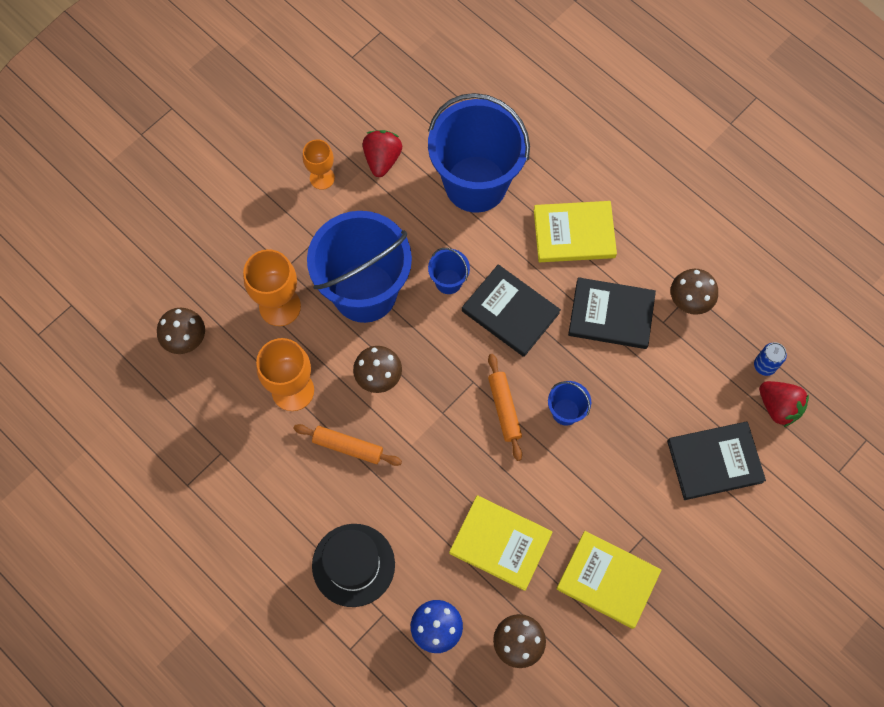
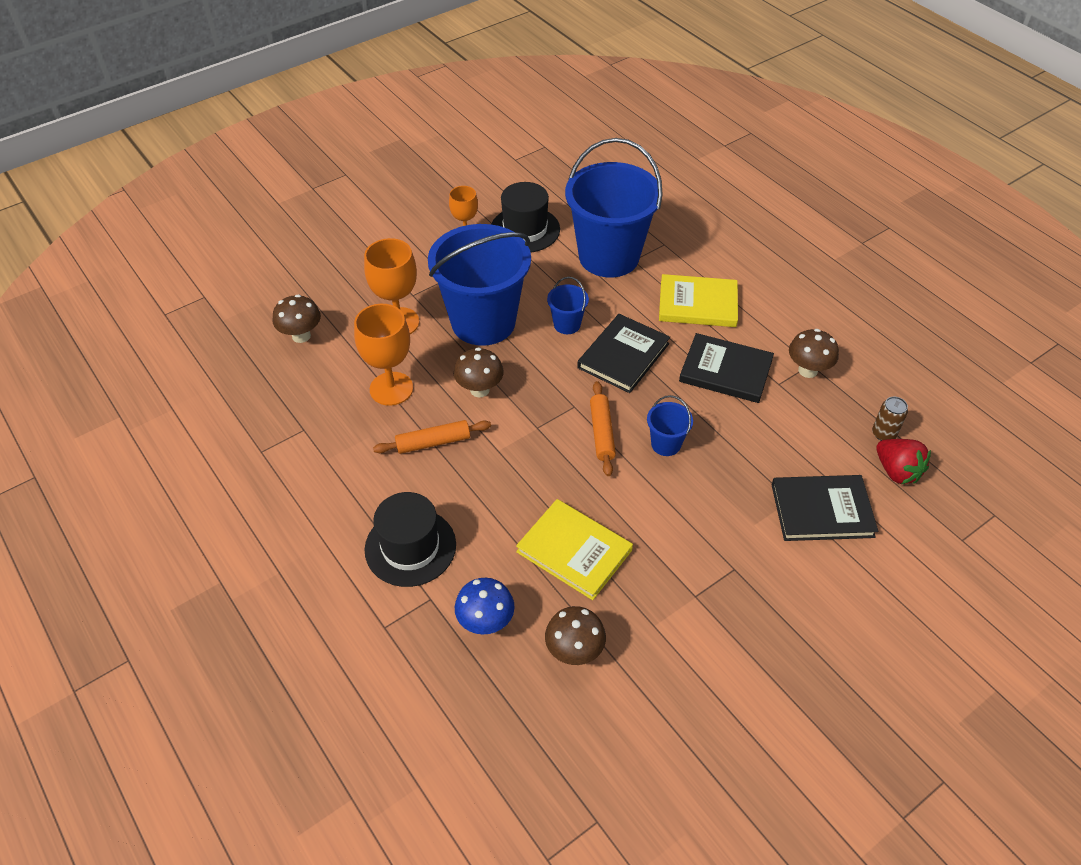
camera: 10 degrees right, 20 degrees down
(348, 447) = (433, 442): orange rolling pin -> orange rolling pin turned 45 degrees counterclockwise
(382, 159) = (525, 229): red strawberry -> black hat
(510, 312) = (623, 355): black book -> black book turned 75 degrees clockwise
(607, 580) = (688, 605): yellow book -> none
(764, 365) = (883, 434): blue can -> brown can

